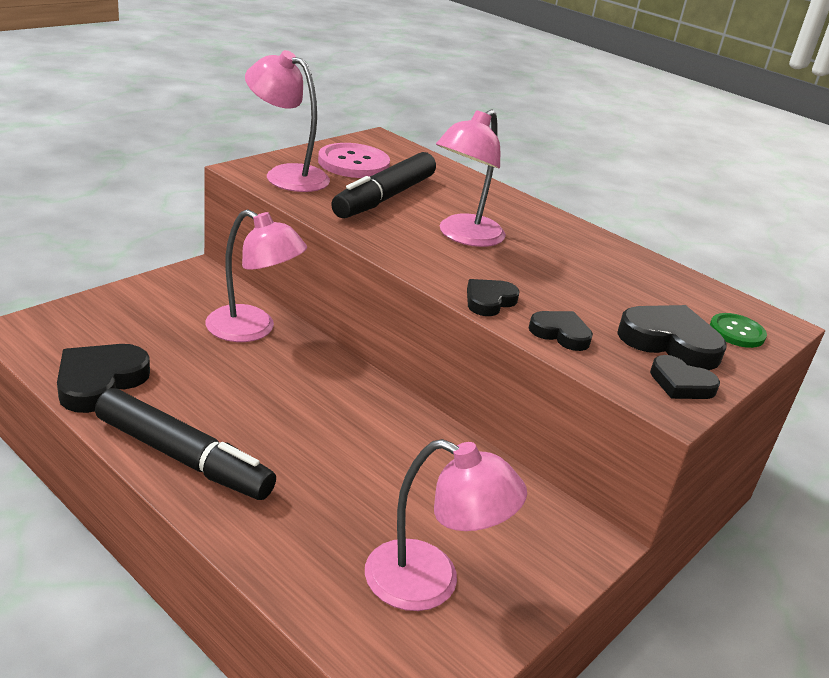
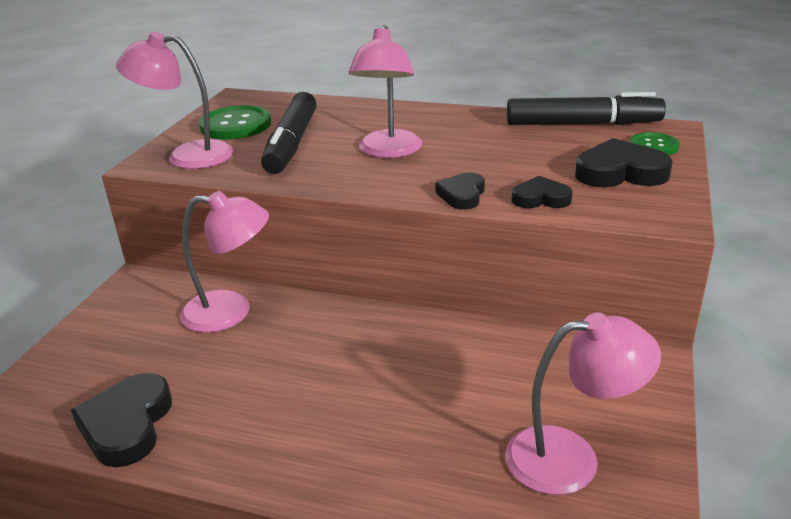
camera: 20 degrees left, 0 degrees up
(183, 457) = (270, 457): black marker -> black marker (582, 124)
(353, 163) = (236, 125): pink button -> green button
(681, 384) = (661, 200): black heart -> none

